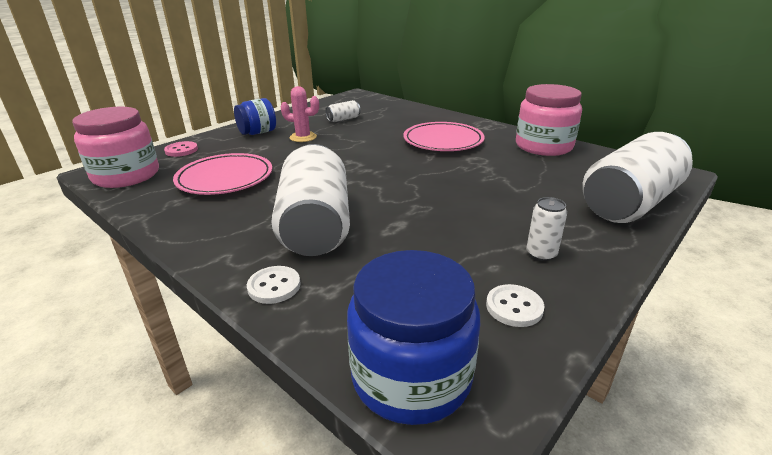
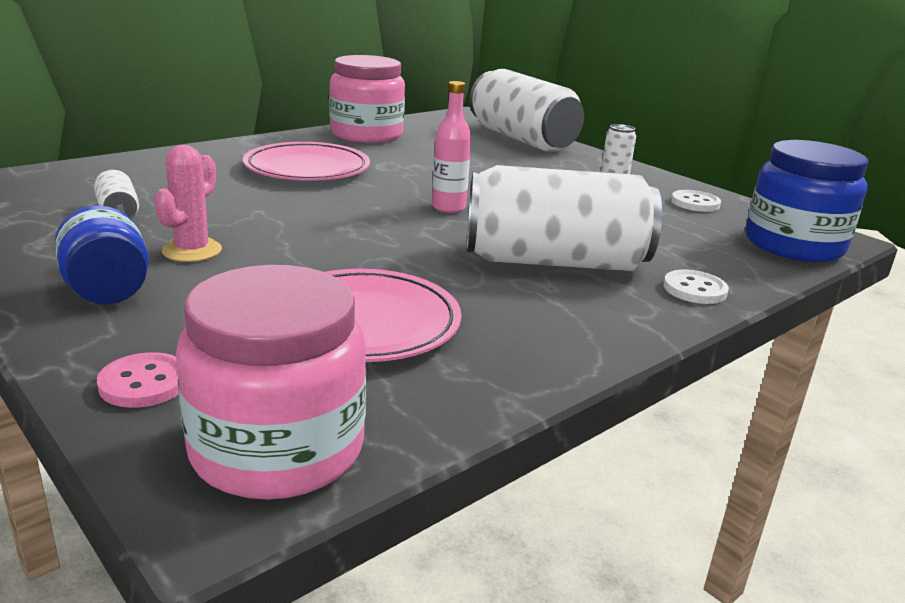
camera: 85 degrees left, 5 degrees down
(402, 185) = (448, 207): none -> pink bottle

